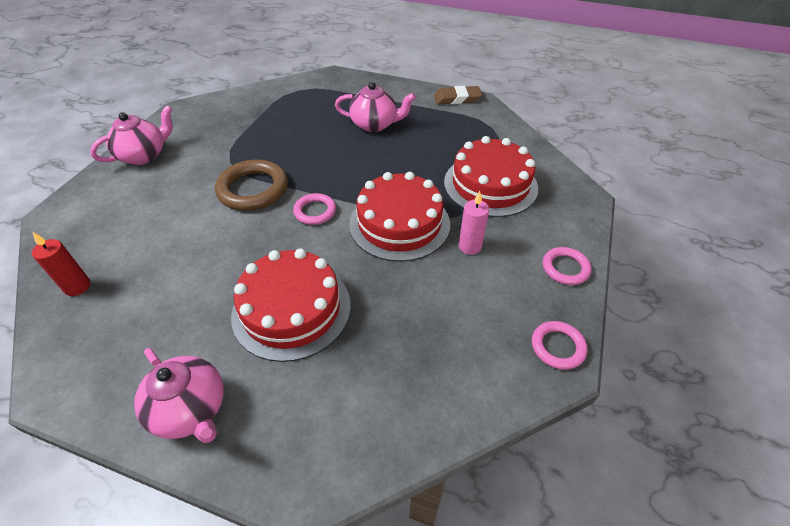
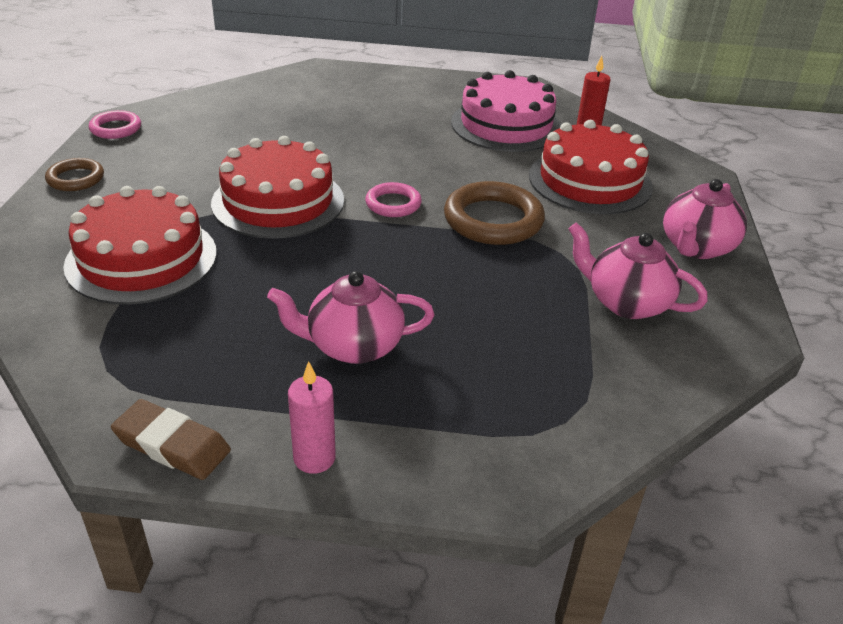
camera: 165 degrees right, 10 degrees down
(151, 304) = (506, 125): none -> pink cake
(191, 409) = (417, 85): pink teapot -> pink teapot (626, 303)
(291, 309) = (373, 131): red cake -> red cake (590, 181)
(457, 99) = (172, 445): brown eraser -> brown eraser turned 45 degrees clockwise
(469, 246) = (188, 188): pink candle -> pink candle (314, 458)
(565, 268) = (76, 179): pink ring -> brown ring

